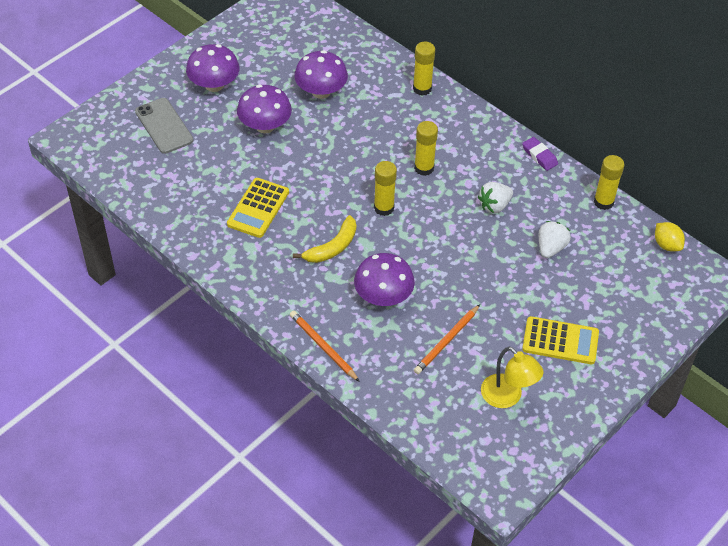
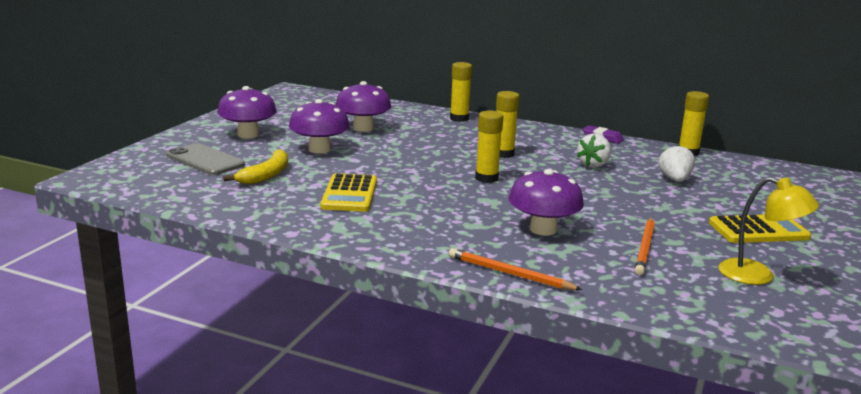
camera: 20 degrees left, 30 degrees down
(332, 247) = (455, 207): yellow banana -> yellow banana (266, 175)
(666, 245) = (772, 166): yellow lemon -> none

